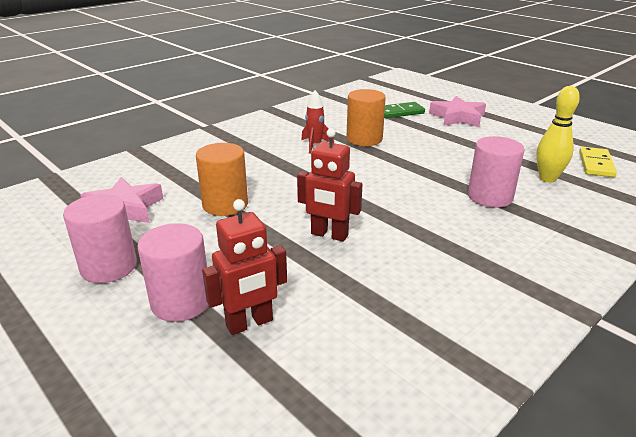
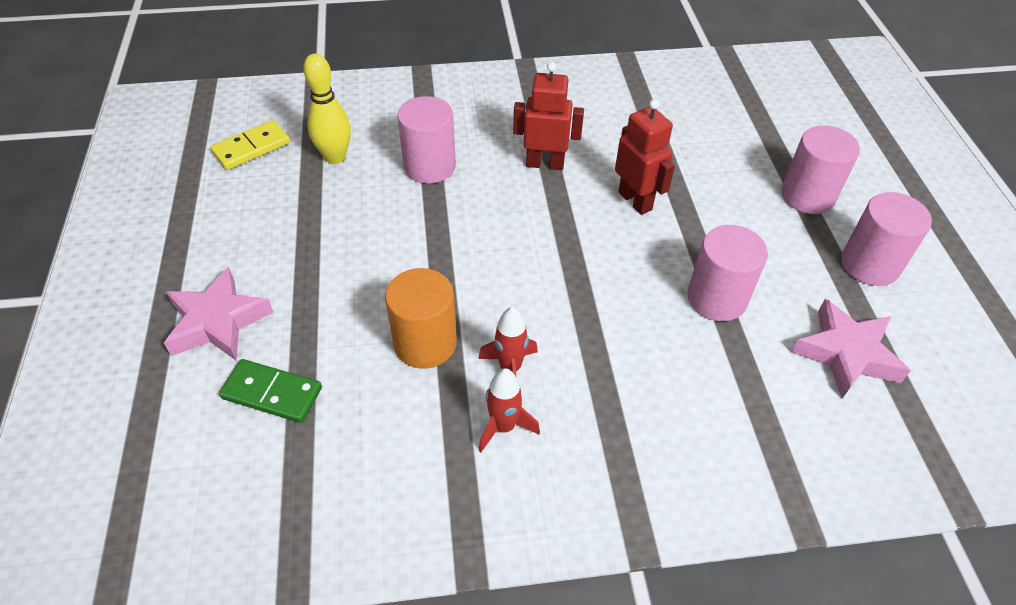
camera: 145 degrees left, 20 degrees up
(225, 204) = (716, 298): orange cylinder -> pink cylinder
(249, 323) = (759, 155): red robot -> red robot (545, 164)
(296, 132) = (504, 427): none -> red rocket

